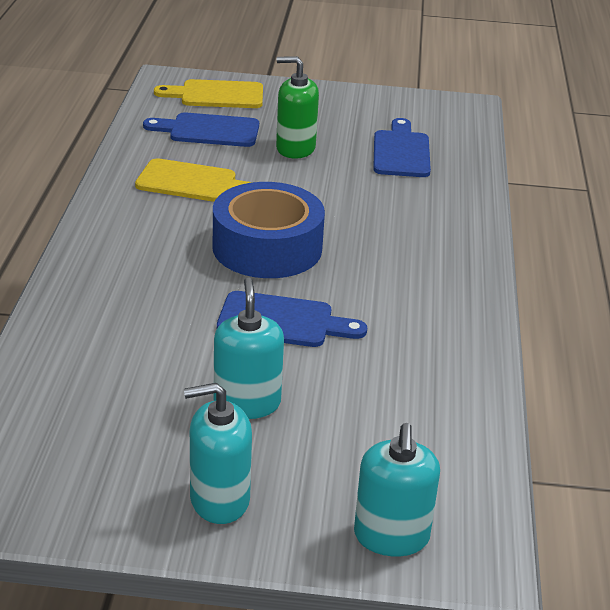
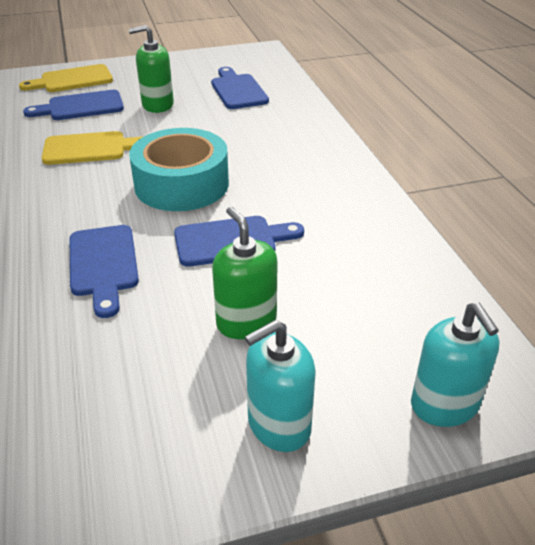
camera: 20 degrees left, 5 degrees up
(140, 309) = (103, 265): none -> blue cutting board
(247, 403) = (246, 322): turquoise soap dispenser -> green soap dispenser
(267, 247) = (182, 184): blue tape -> turquoise tape

